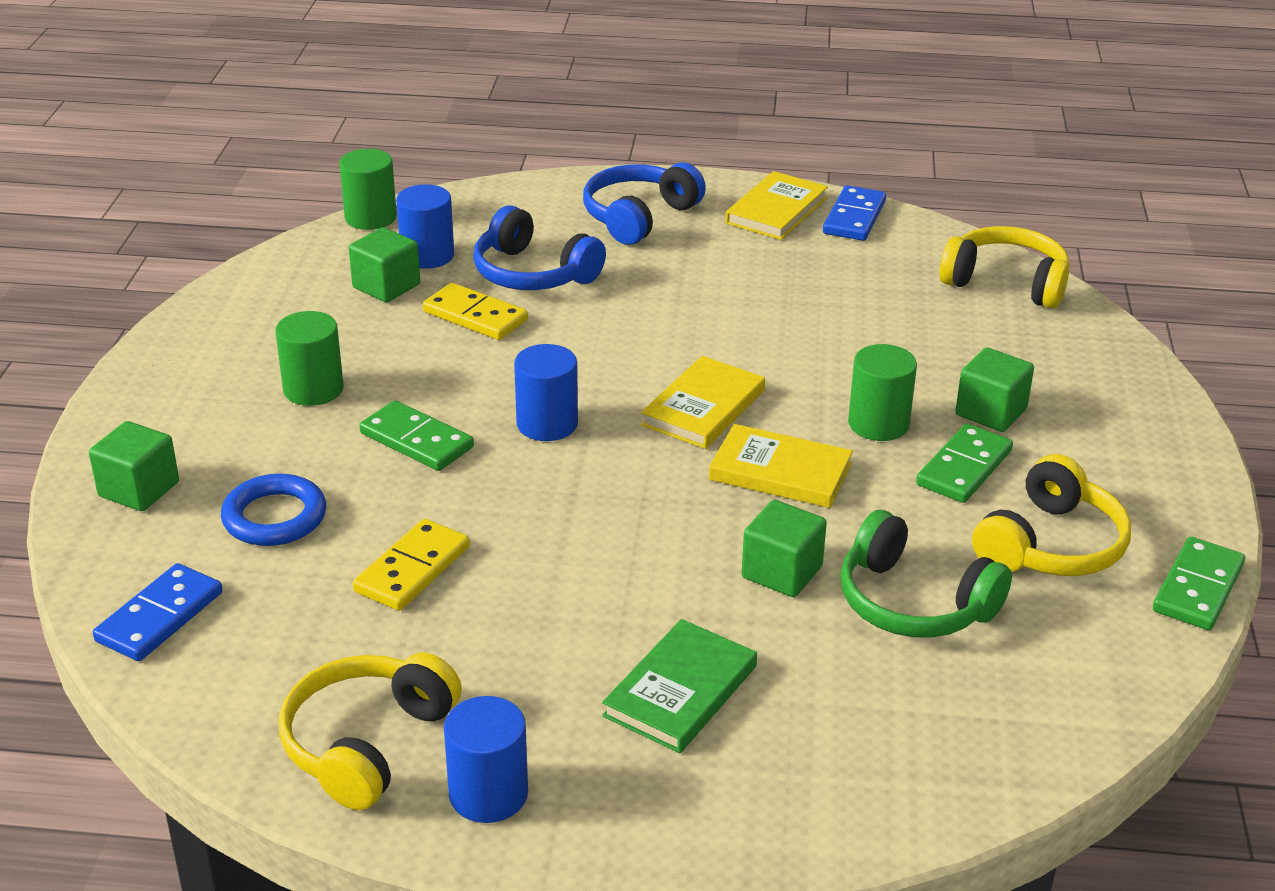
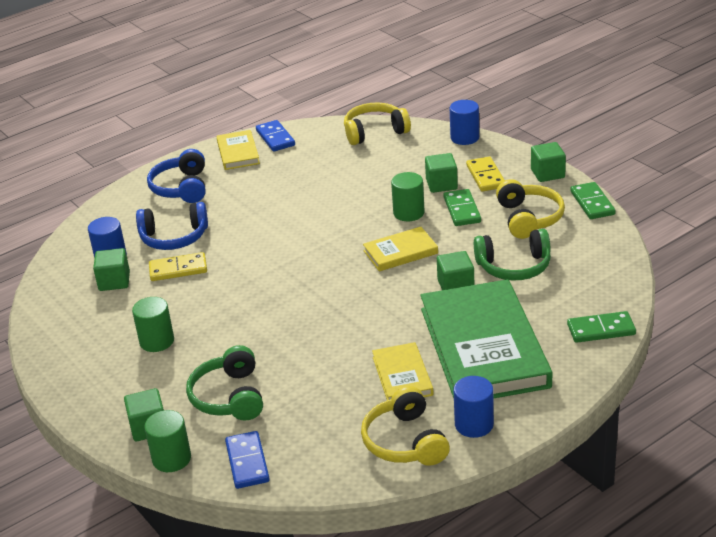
camera: 40 degrees left, 0 degrees up
(274, 517) = (229, 397): blue ring -> green headphones
(370, 218) = (52, 258): green cylinder -> green cylinder (171, 459)
(412, 569) = (319, 376): yellow domino -> yellow domino (485, 176)
(416, 440) = (238, 331): green domino -> green domino (601, 330)
(547, 424) = (282, 291): blue cylinder -> blue cylinder (464, 138)
(681, 691) = (484, 347): green book -> green book, size x2.13
(704, 408) = (334, 247): yellow book -> yellow book (402, 376)
(1190, 496) = (547, 173): none -> green cube

